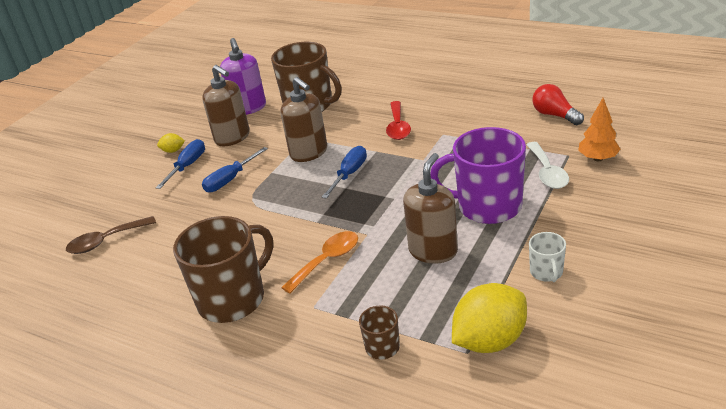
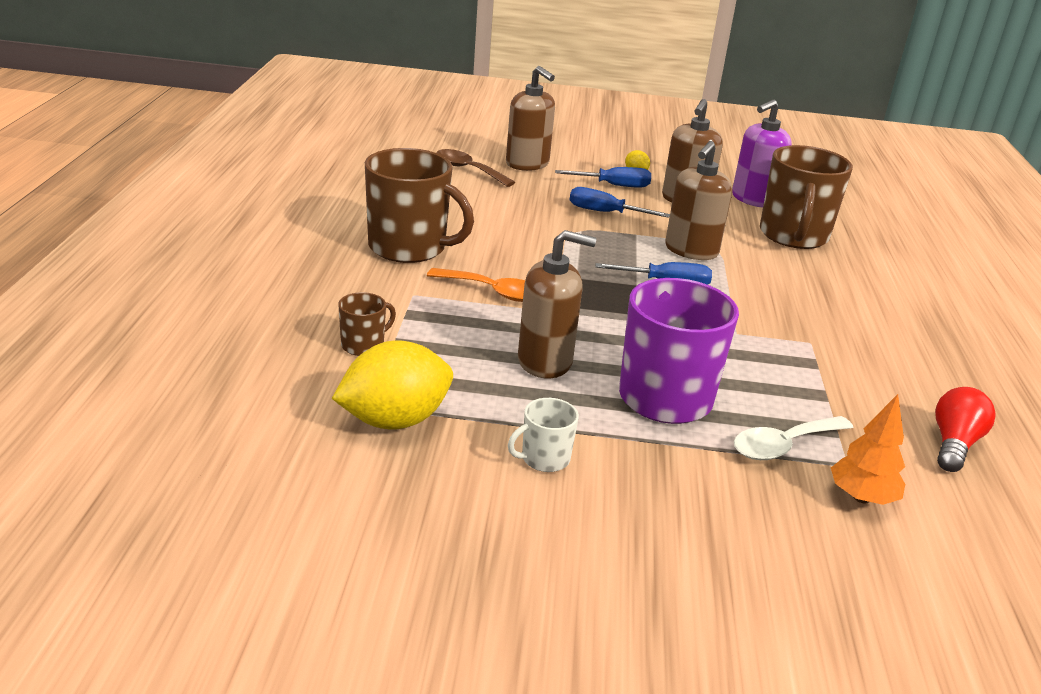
camera: 60 degrees right, 5 degrees down
(118, 204) = (527, 164): none -> brown soap dispenser
(398, 127) = (799, 305): red spoon -> none
(490, 340) = (394, 420): yellow lemon -> yellow lemon turned 60 degrees counterclockwise

